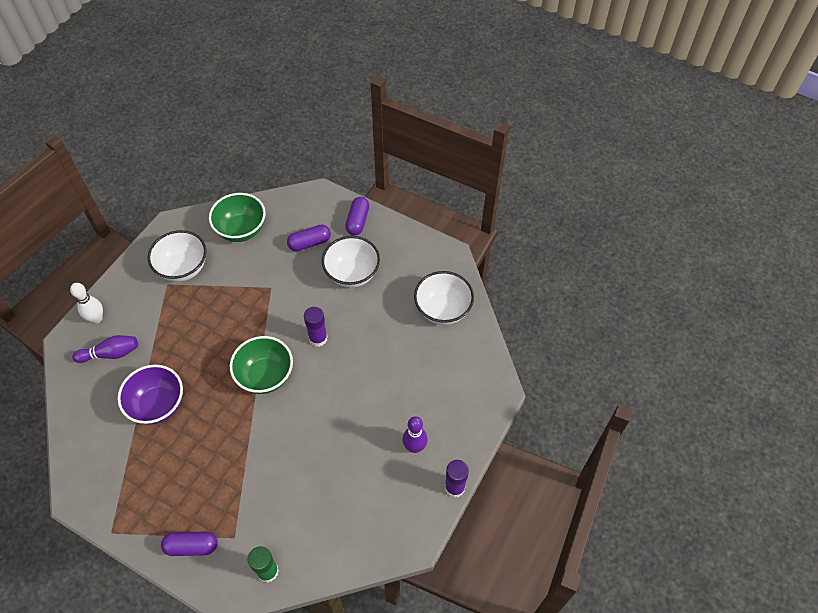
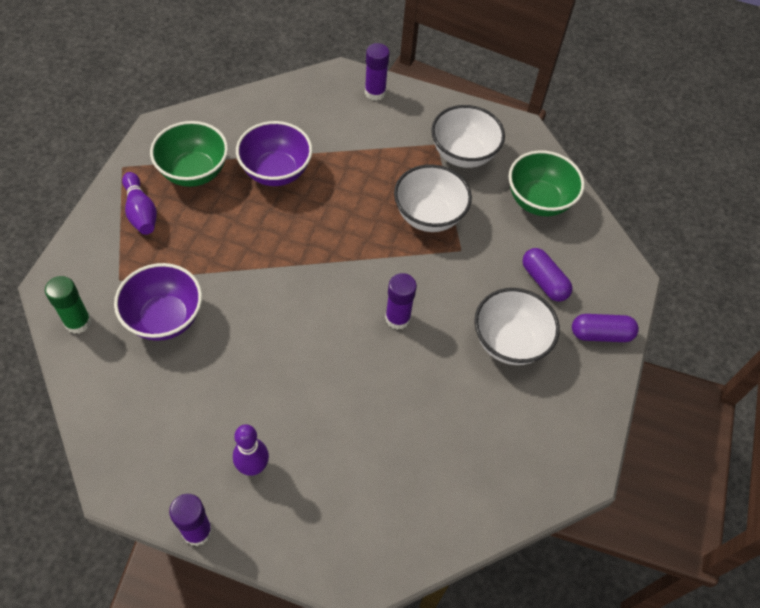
camera: 75 degrees right, 0 degrees up
(96, 318) = (375, 93): white bowling pin -> purple glue stick
(111, 354) = (333, 115): purple bowling pin -> purple bowling pin (141, 212)
(192, 546) = (107, 241): purple capsule -> none
(265, 376) = (331, 269): green bowl -> green bowl (194, 172)
(280, 501) = (165, 318): none -> purple bowl
(443, 310) = (482, 475): white bowl -> white bowl (429, 216)

